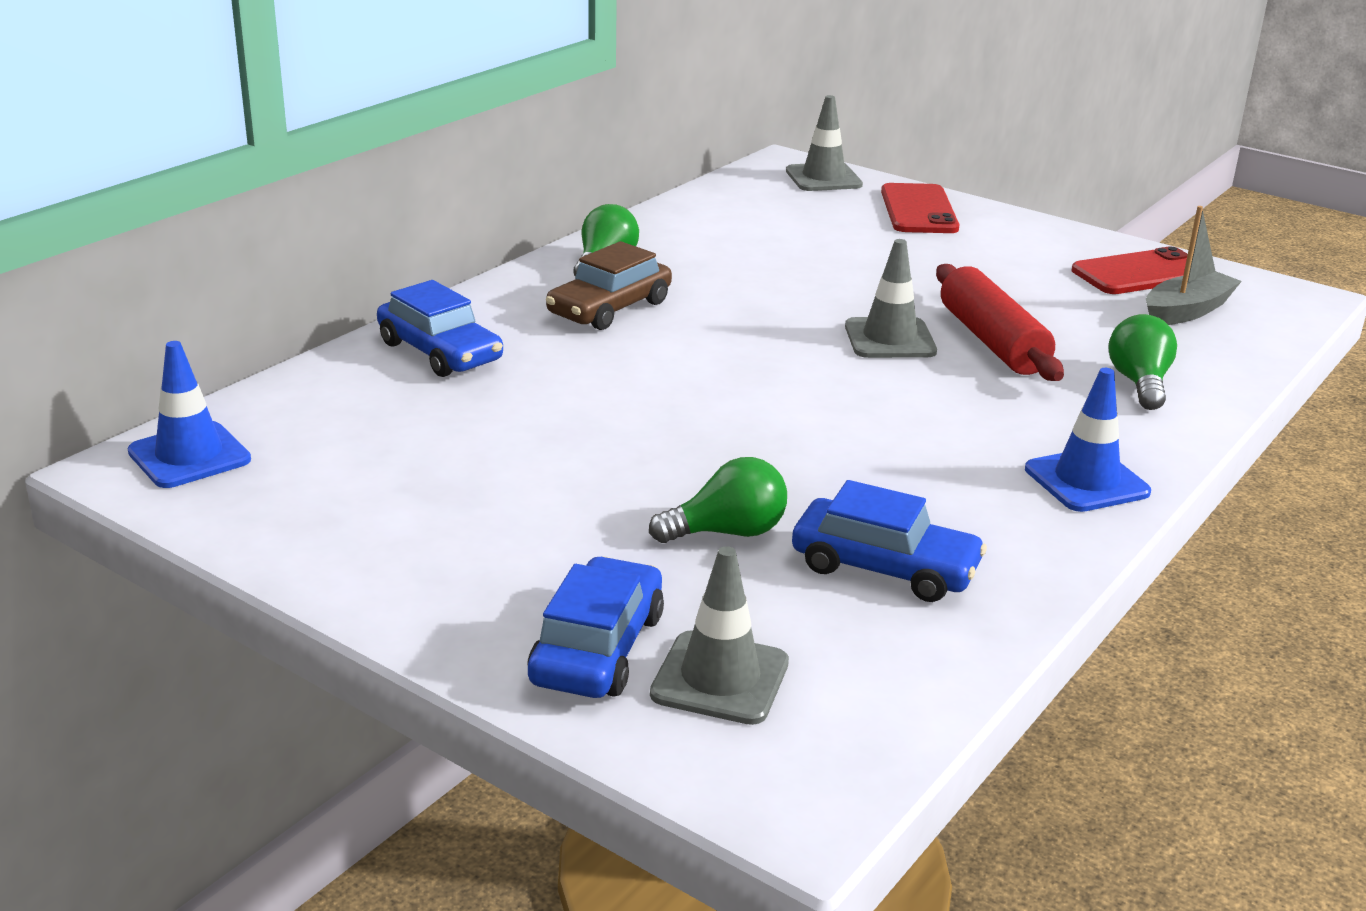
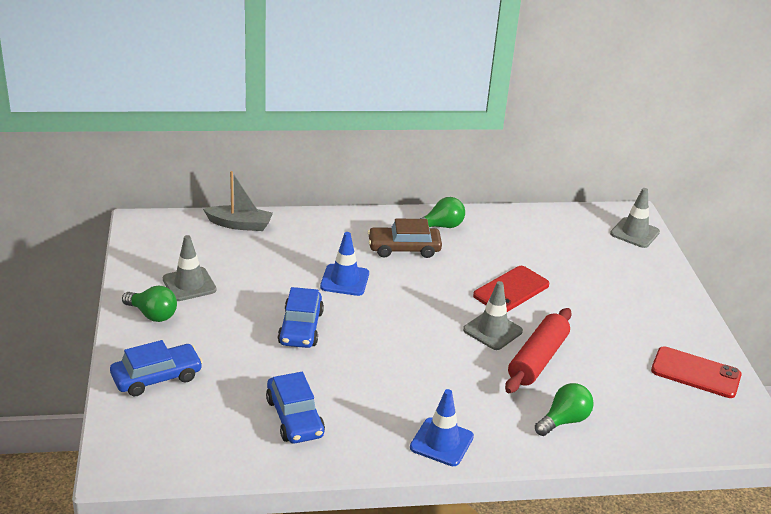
camera: 45 degrees right, 5 degrees up
(189, 456) = (164, 229): blue traffic cone -> blue traffic cone (344, 280)
(440, 352) = (307, 233): blue car -> blue car (300, 328)
(720, 678) = (171, 413): grey traffic cone -> grey traffic cone (189, 284)
(727, 532) = (269, 367): green light bulb -> green light bulb (152, 315)
(918, 210) = (648, 275): red phone -> red phone (511, 290)
(1186, 311) = (673, 405): grey boat -> grey boat (239, 224)

